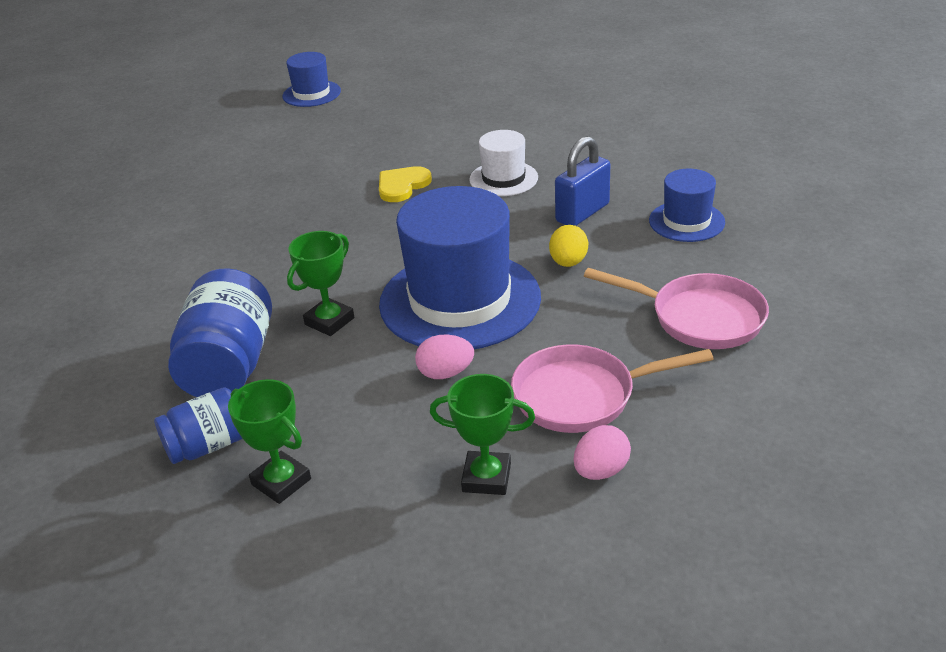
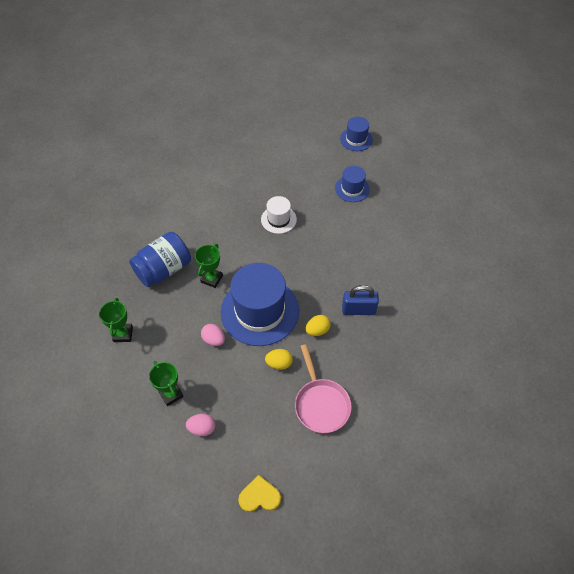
camera: 45 degrees right, 20 degrees up
(208, 446) = (122, 298): blue jar -> none
(329, 321) = (211, 279): green trophy -> green trophy turned 60 degrees counterclockwise
(402, 186) = (318, 230): yellow heart -> yellow heart (259, 496)
(503, 178) = (357, 262): white hat -> white hat (278, 219)
(579, 325) = (279, 363): none -> yellow egg
(582, 395) = (238, 394): pink pan -> none
(686, 221) = (388, 354): blue hat -> blue hat (352, 189)

